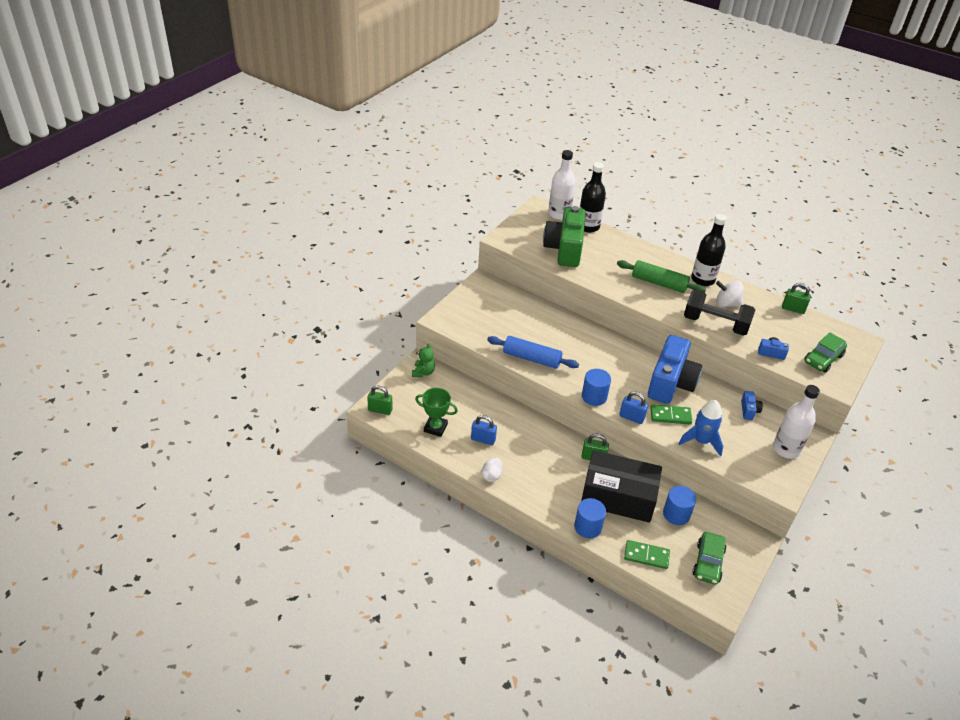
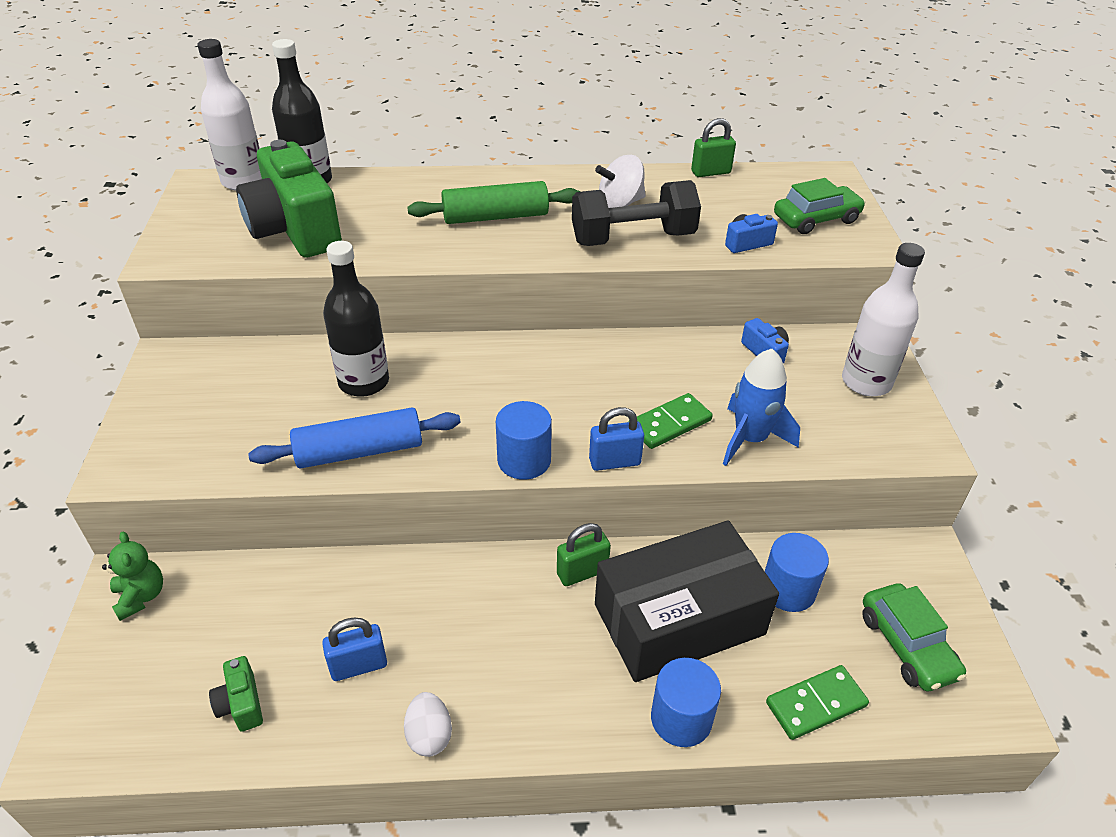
camera: 35 degrees left, 0 degrees up
(380, 410) = (84, 742): green padlock -> none
(435, 428) = (241, 704): green trophy -> green camera
(670, 383) = (622, 370): blue camera -> none
(702, 279) = (555, 185): black bottle -> black bottle (364, 382)
(823, 359) = (816, 219): green car -> green car turned 120 degrees counterclockwise

